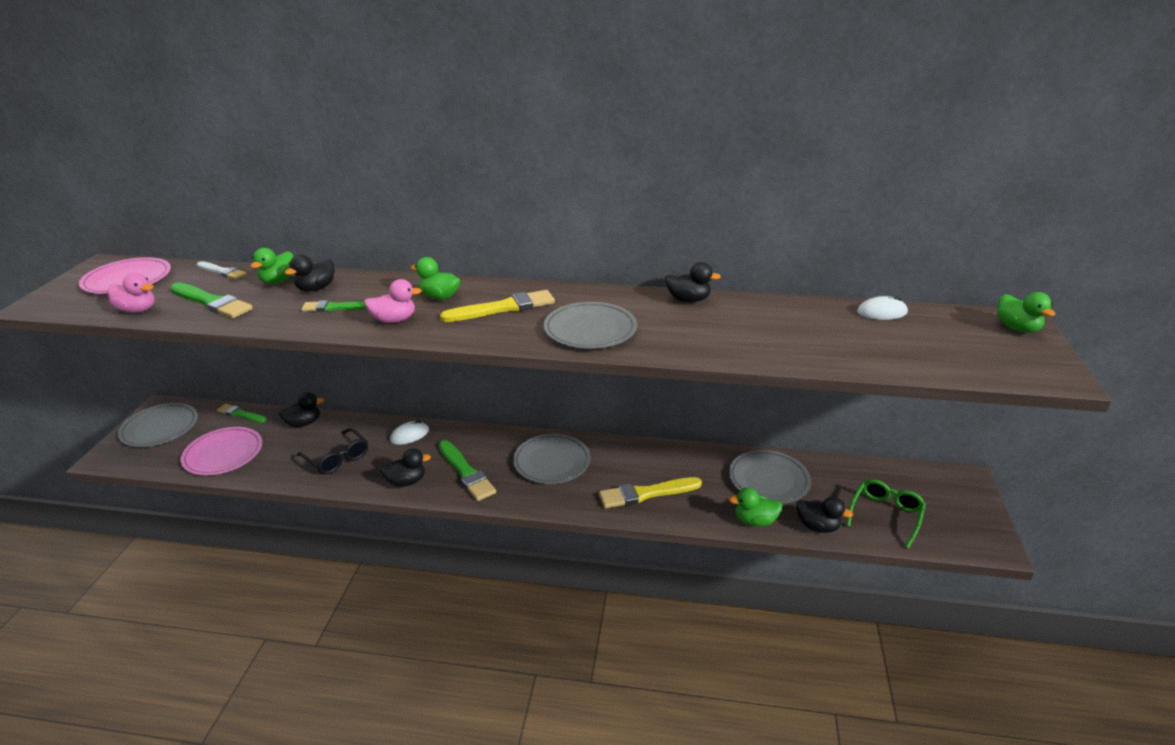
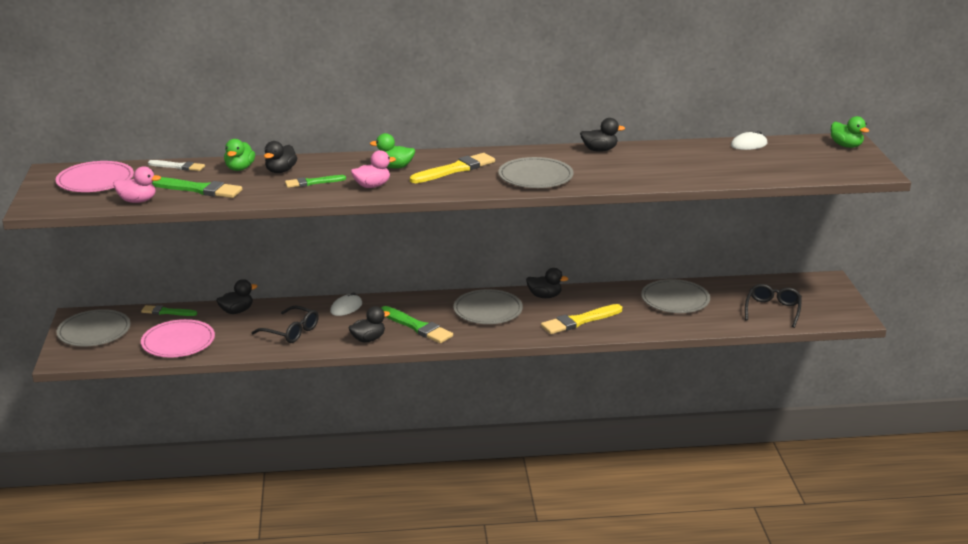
camera: 15 degrees left, 5 degrees down
(755, 521) = (674, 326): green duck -> none
(817, 526) = (723, 324): black duck -> black duck (545, 296)
(885, 515) = (772, 310): green glasses -> black glasses

